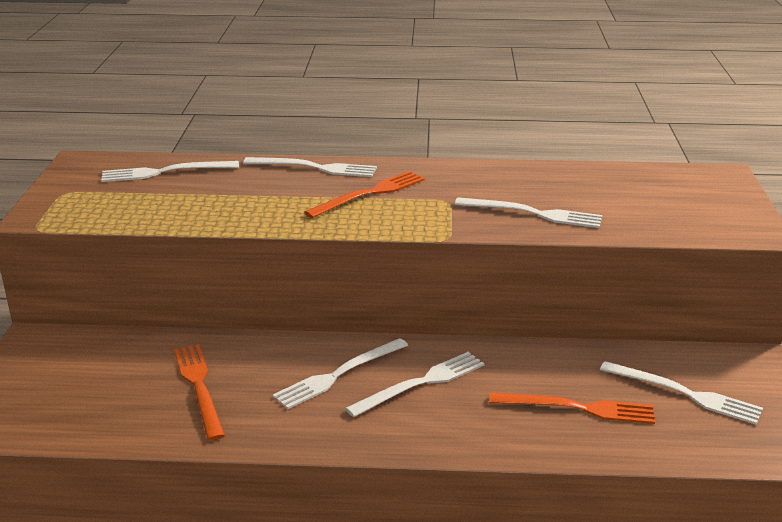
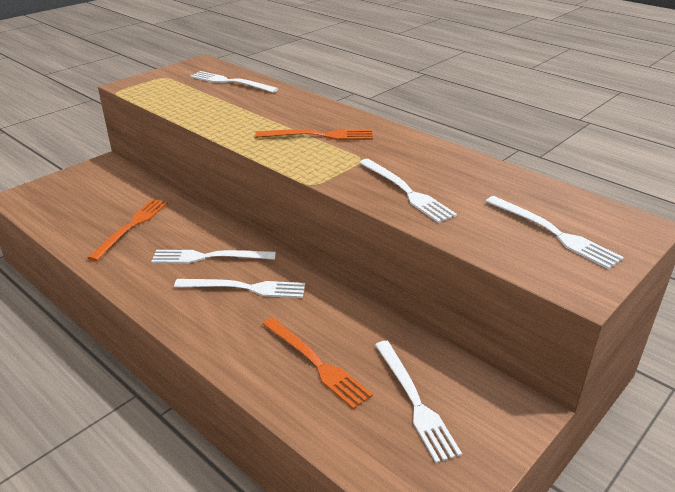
camera: 40 degrees right, 5 degrees up
(315, 168) = (317, 107): white fork -> white fork (553, 233)

